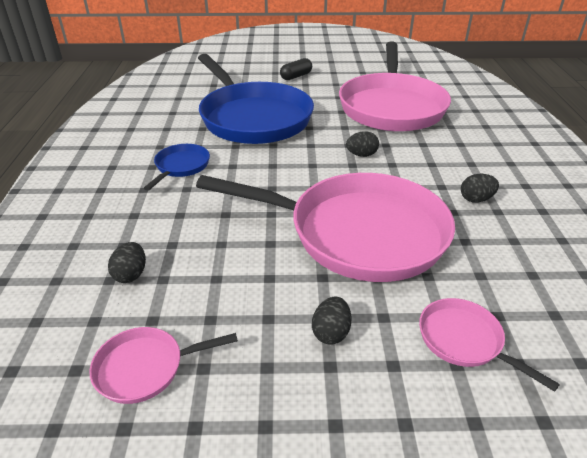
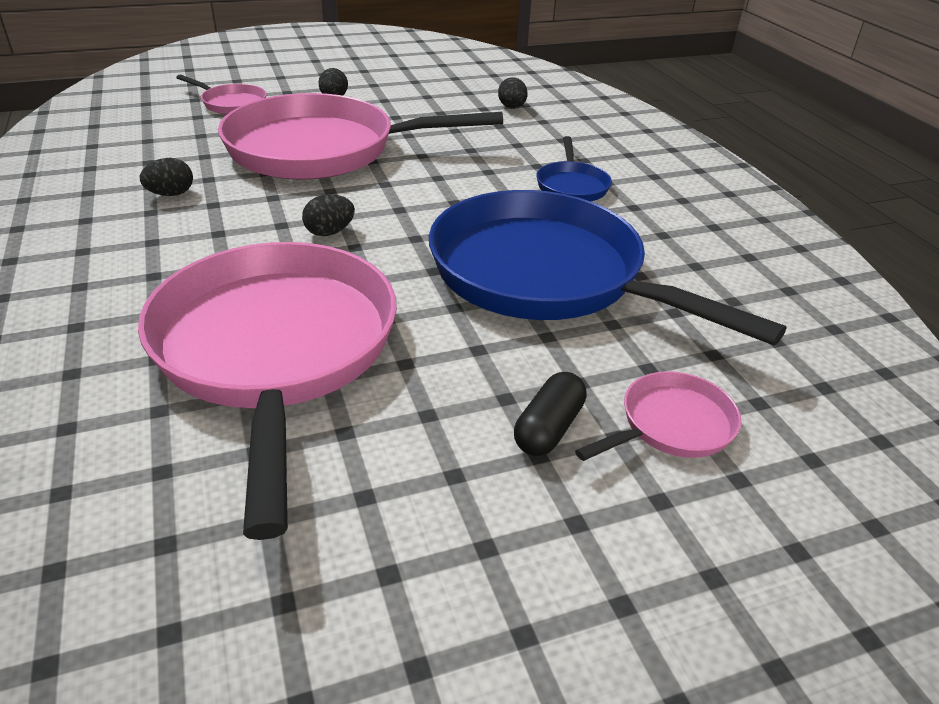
camera: 160 degrees right, 0 degrees up
(146, 368) = (451, 78): pink pan -> pink pan (671, 425)

